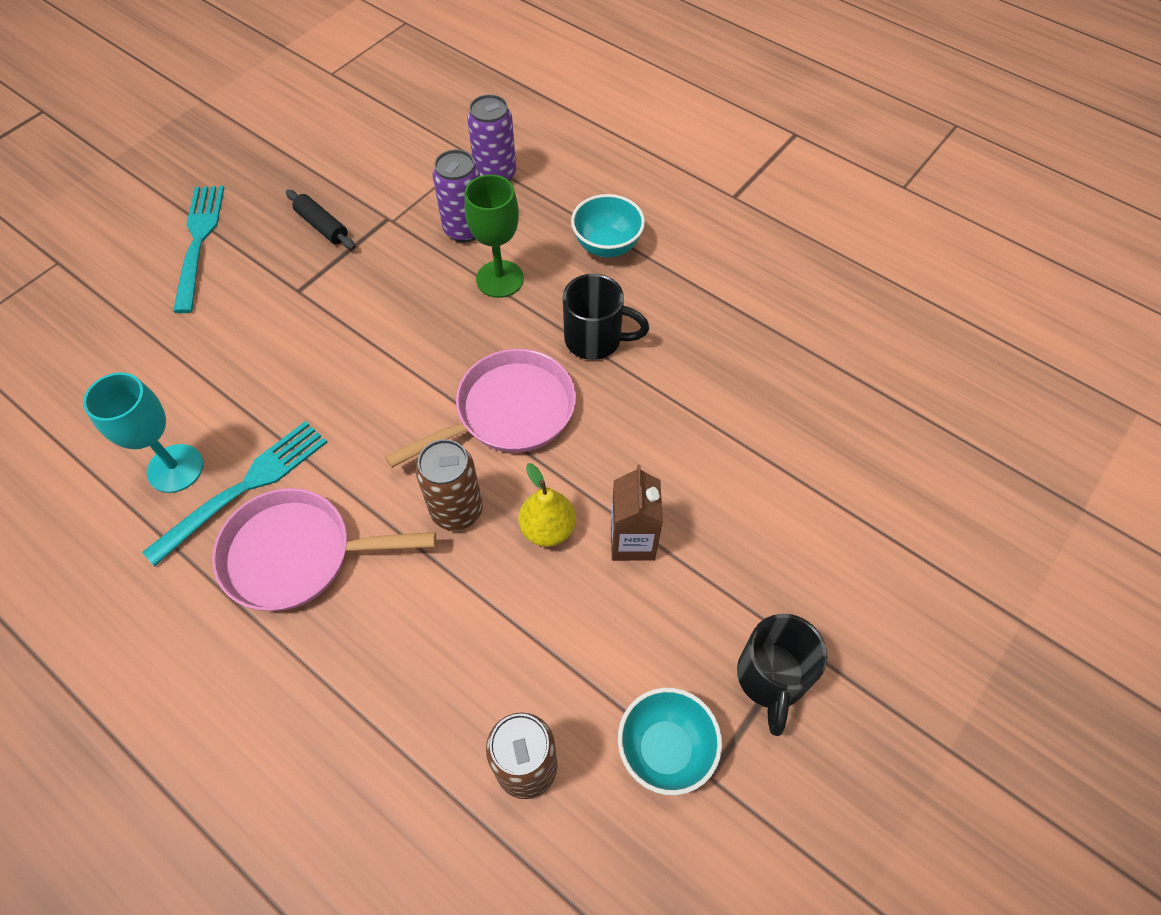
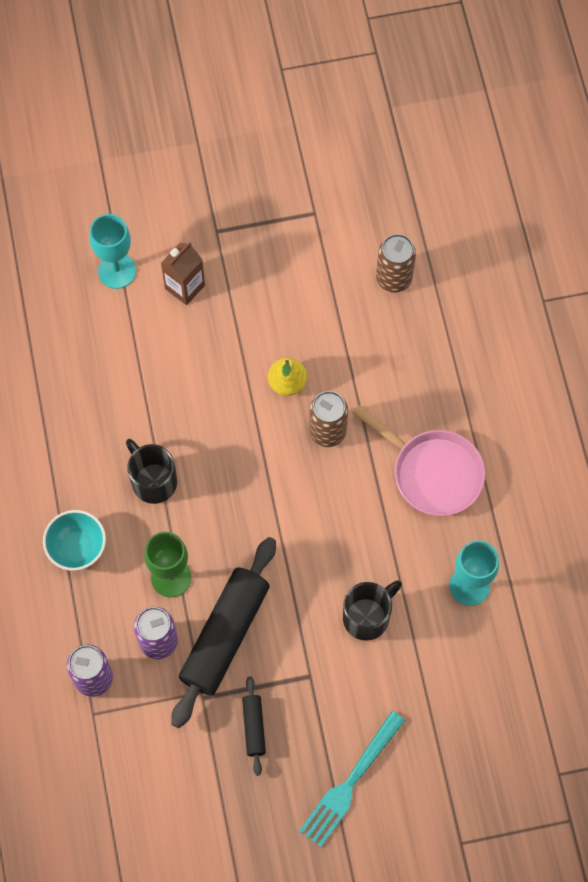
camera: 140 degrees left, 10 degrees up
(244, 488) = (436, 540): turquoise fork -> none
(407, 270) = (225, 635): none -> black rolling pin
(508, 412) = (249, 471): pink pan -> none
(632, 541) = (248, 342): brown carton -> brown carton (185, 287)
(665, 749) = (324, 238): turquoise bowl -> none
(771, 678) = (246, 228): black mug -> black mug (367, 616)
(850, 505) = (117, 271): none -> turquoise goblet

